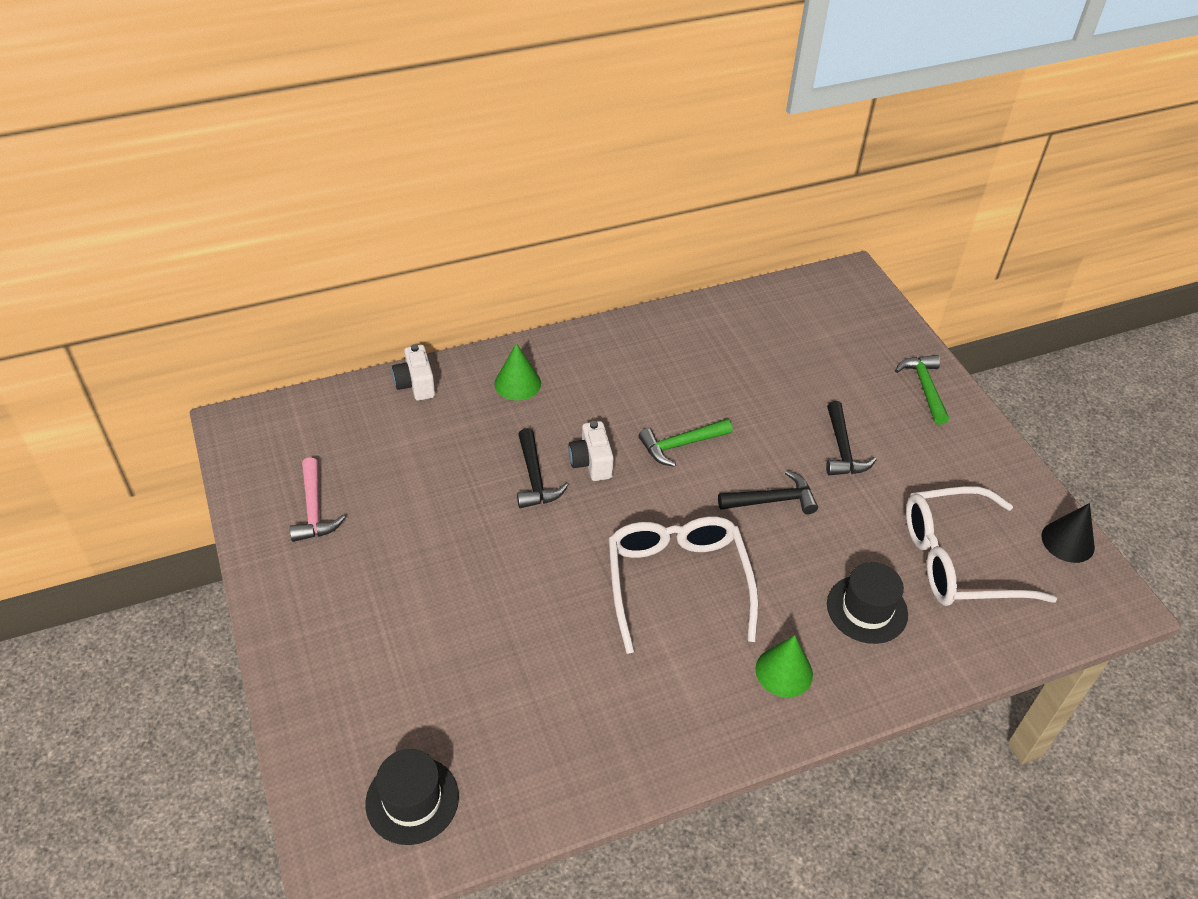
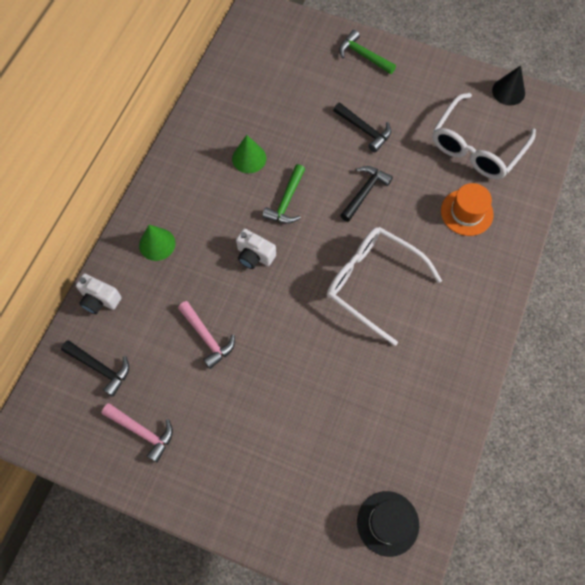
camera: 45 degrees left, 20 degrees up
(462, 488) = (207, 337): none -> pink hammer
(535, 478) = (237, 293): black hammer -> black hammer (100, 368)
(784, 671) = (467, 282): green cone -> green cone (249, 158)
(867, 609) = (466, 212): black hat -> orange hat

